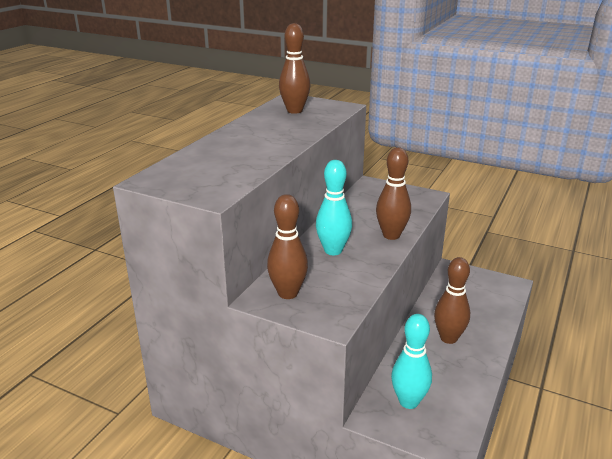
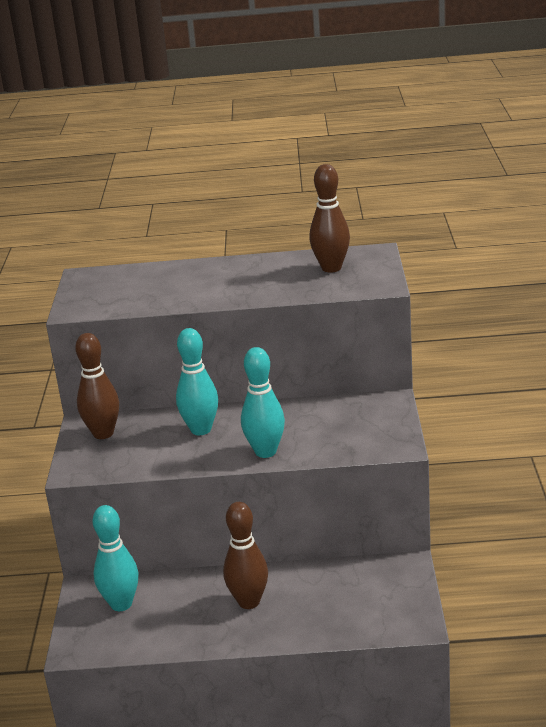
camera: 65 degrees right, 0 degrees up
(391, 235) = (265, 452): brown bowling pin -> turquoise bowling pin

